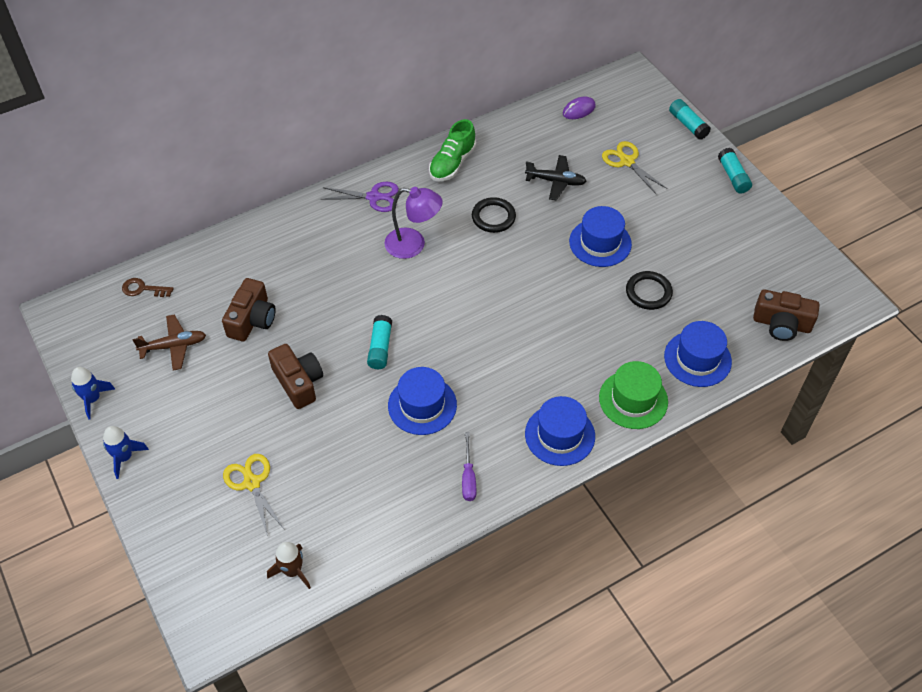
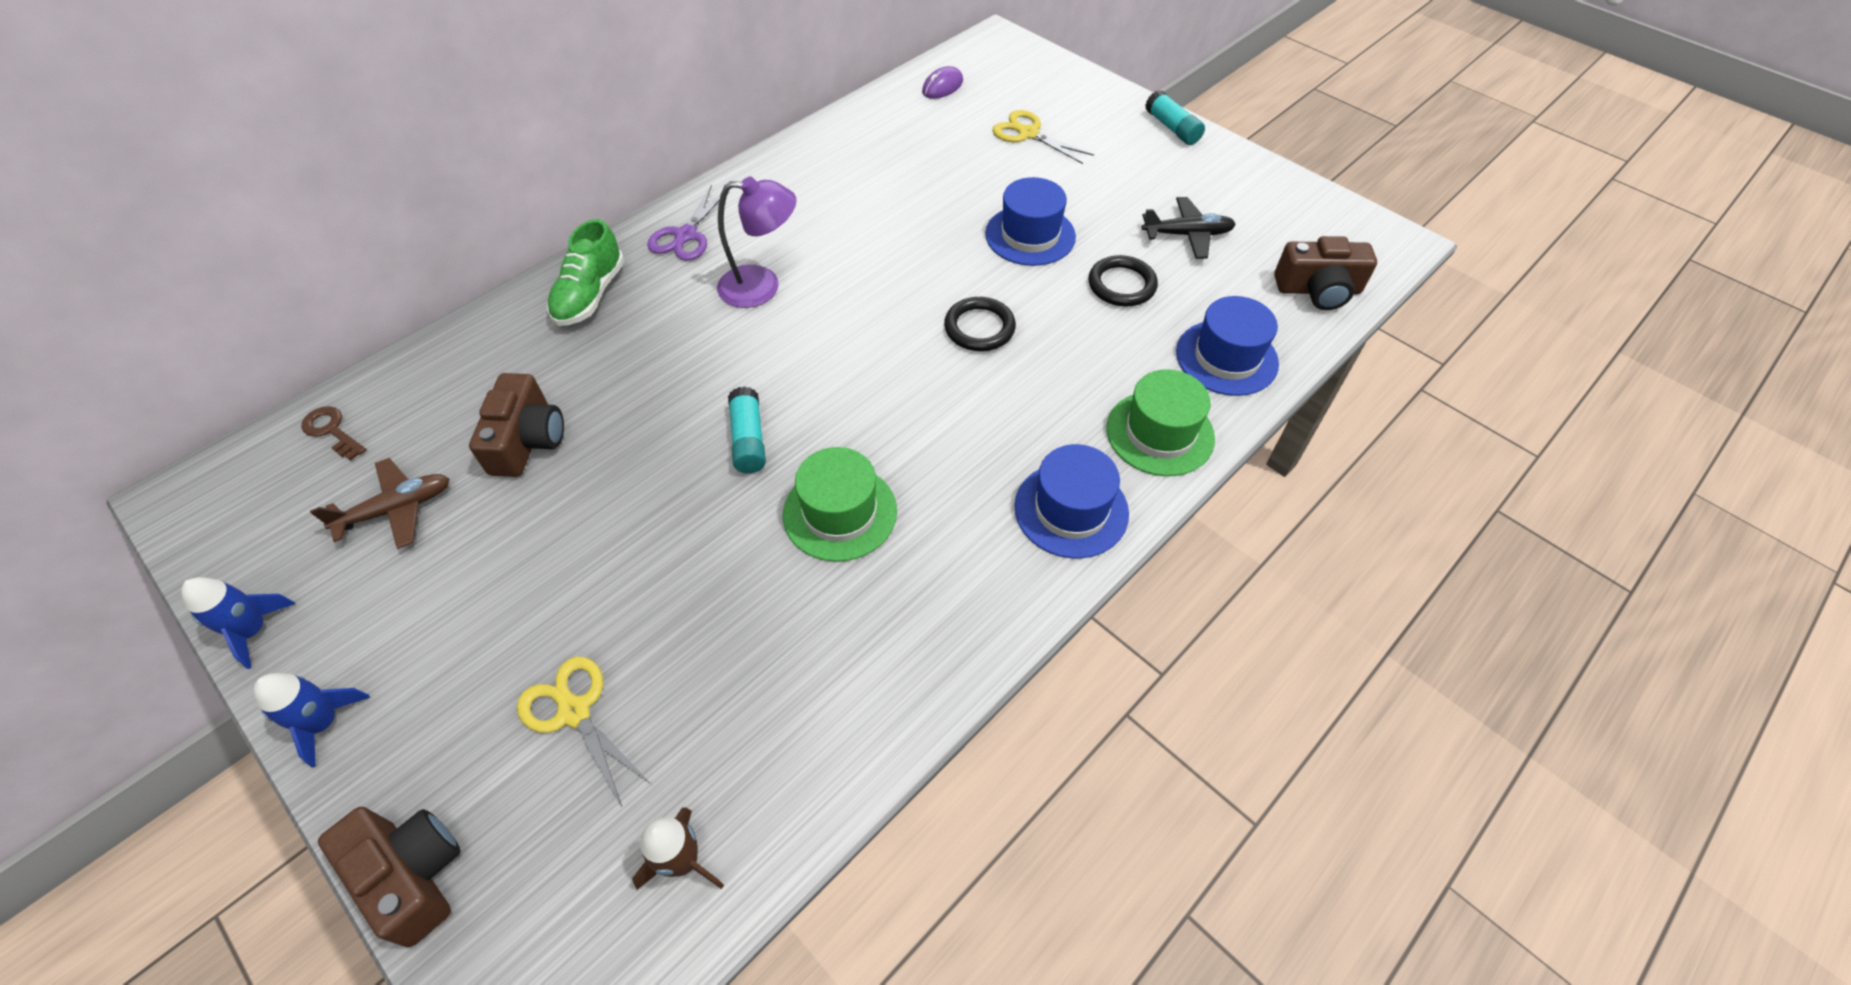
camera: 15 degrees left, 0 degrees up
(143, 289) = (332, 431): brown key -> brown key turned 45 degrees clockwise
(298, 382) = (625, 521): brown camera -> brown camera (412, 875)
(373, 197) = (686, 235): purple scissors -> purple scissors turned 120 degrees clockwise
(422, 405) = (840, 512): blue hat -> green hat
(452, 163) = (789, 175): green shoe -> green shoe (590, 295)
(468, 477) = (949, 611): purple screwdriver -> none
(493, 217) = (869, 230): black ring -> black ring (979, 328)
(556, 181) = (941, 172): black plane -> black plane (1187, 235)
(688, 125) = (1089, 81): turquoise glue stick -> none

